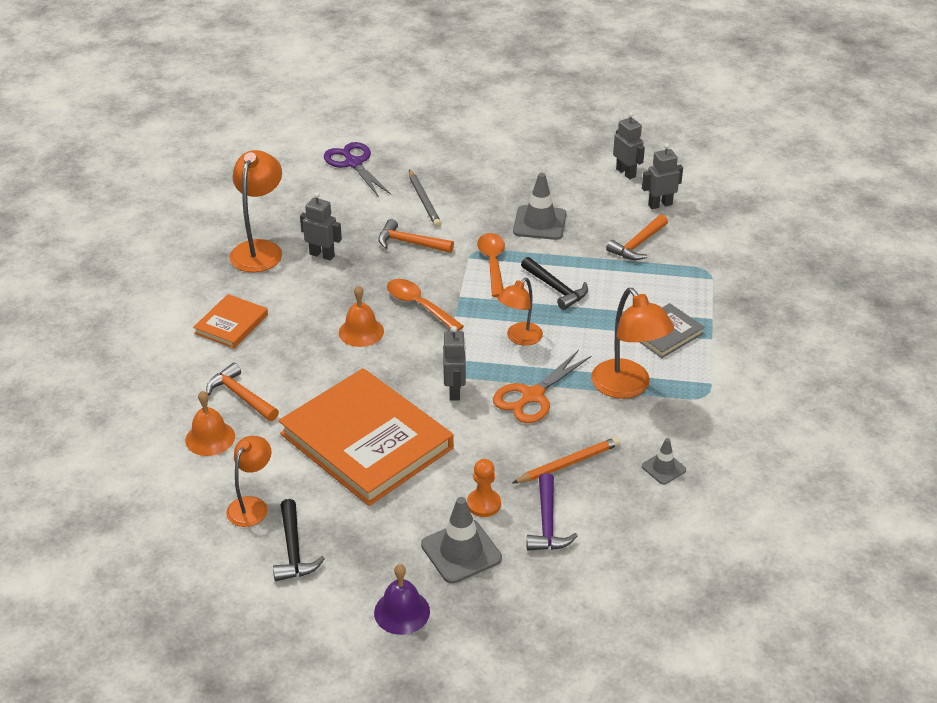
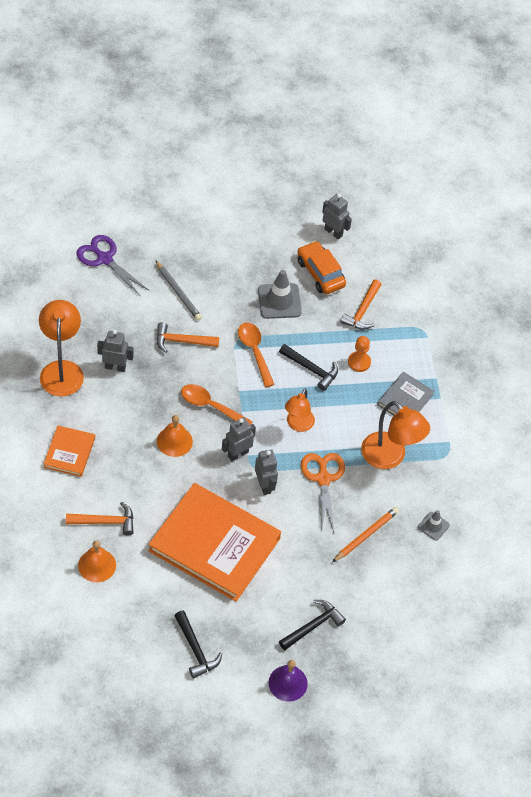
camera: 20 degrees left, 15 degrees up
(241, 396) = (105, 522): orange hammer -> orange hammer turned 150 degrees clockwise
(252, 505) = (151, 618): orange lamp -> none
(461, 551) = (313, 626): grey traffic cone -> black hammer
(483, 504) = (316, 583): orange pawn -> orange pawn (359, 362)
(532, 396) = (323, 479): orange scissors -> orange scissors turned 150 degrees clockwise
(547, 523) = (365, 590): purple hammer -> none
(598, 205) = (320, 273): none -> orange car
(660, 205) = (369, 264): grey robot -> grey robot (238, 454)

